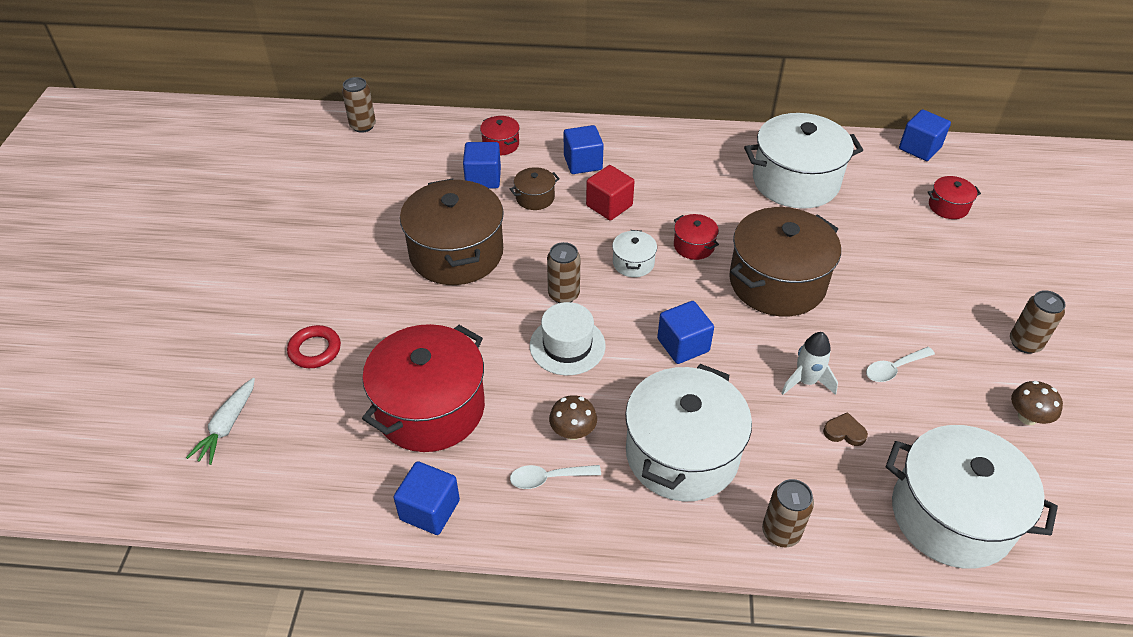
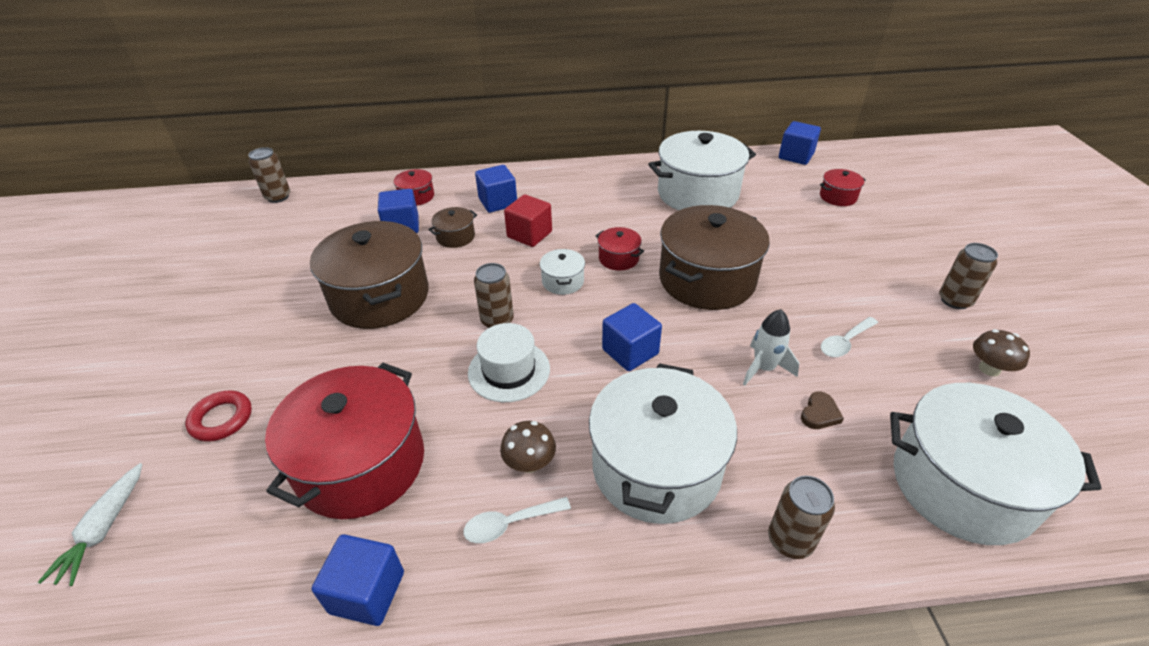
camera: 10 degrees left, 5 degrees down
(844, 432) = (819, 413): brown heart -> brown heart turned 120 degrees clockwise

